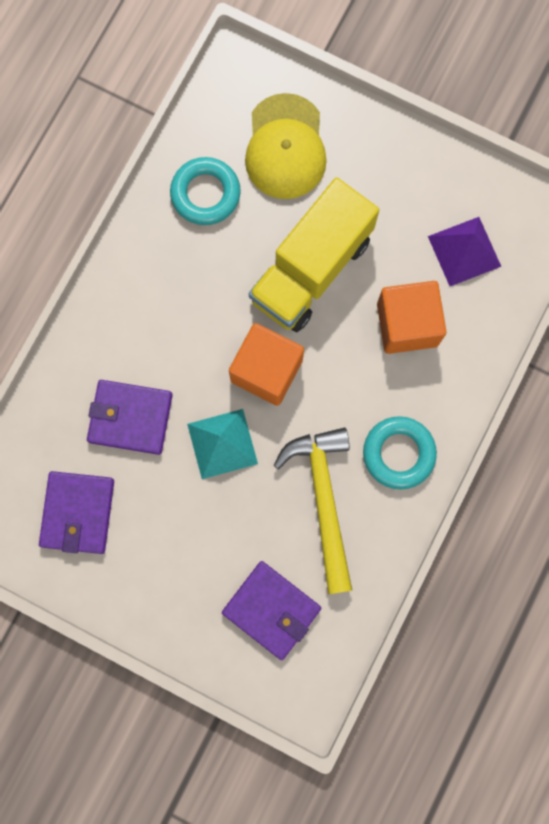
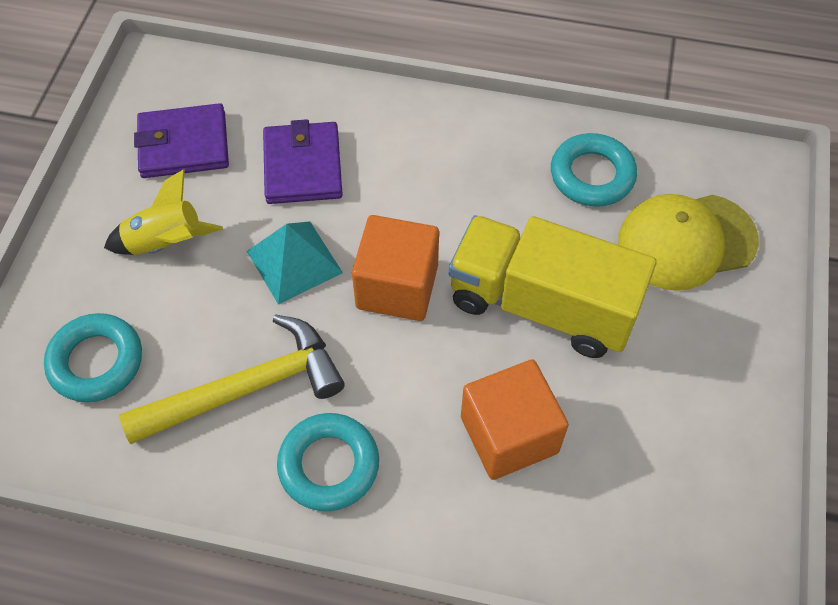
camera: 75 degrees right, 20 degrees down
(176, 542) = (166, 243): none -> yellow rocket
(271, 610) = (96, 362): purple wallet -> turquoise ring
(464, 251) = (639, 485): purple pyramid -> none

